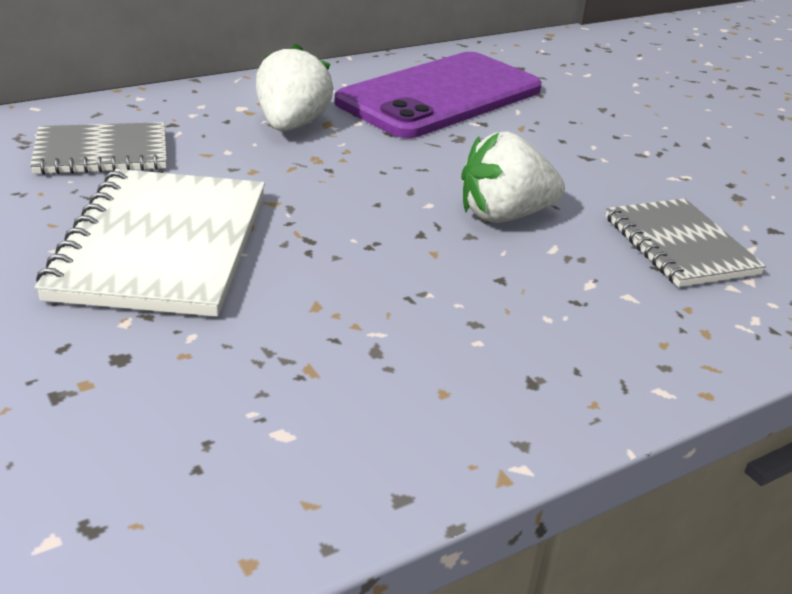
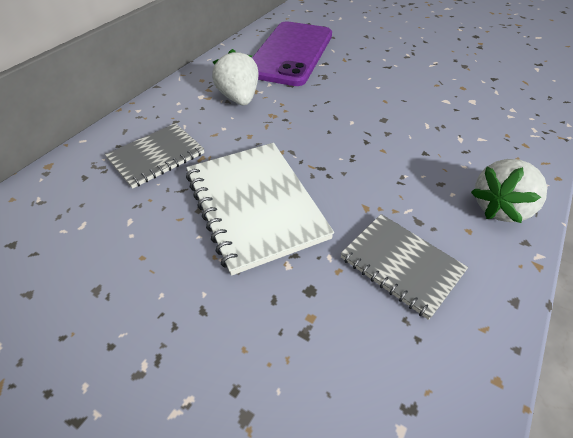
camera: 25 degrees left, 15 degrees up
(504, 215) = (390, 115): white strawberry -> white strawberry (500, 208)
(679, 245) = (471, 102): grey notebook -> grey notebook (401, 265)

